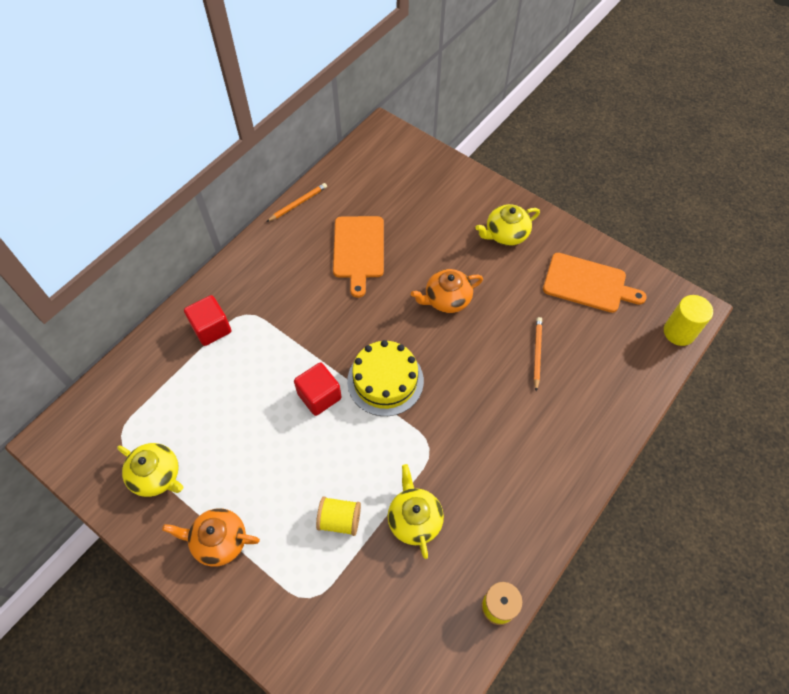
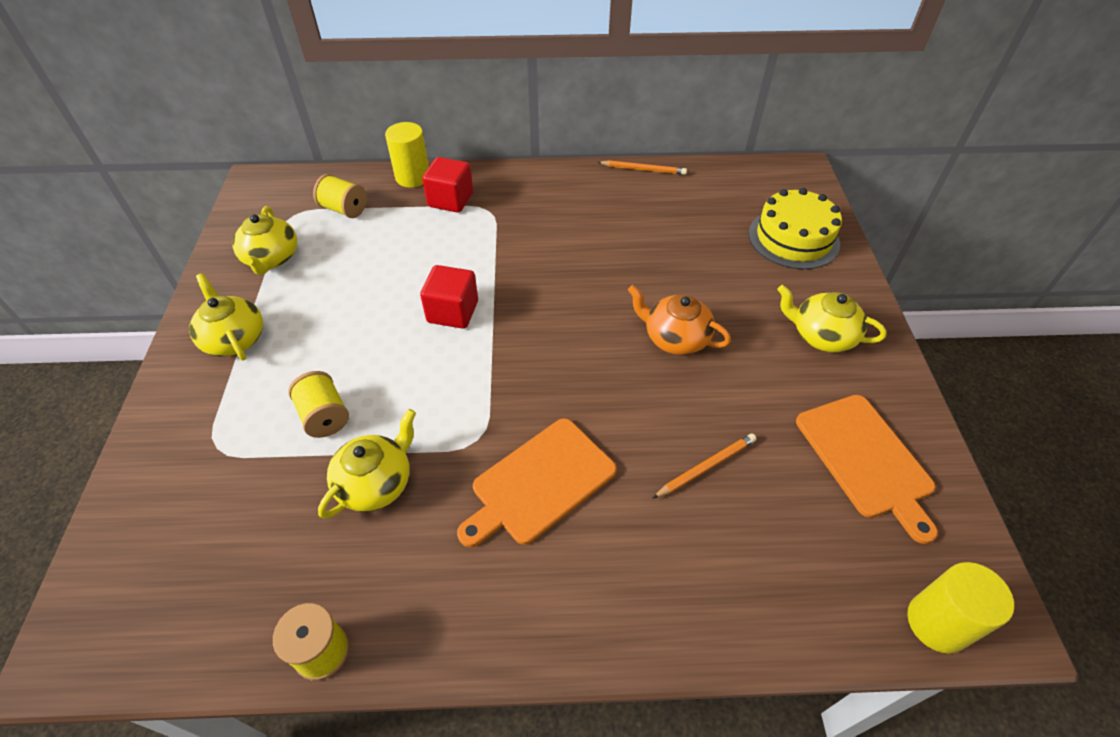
camera: 50 degrees right, 10 degrees down
(151, 399) = (344, 209): none -> yellow spool
(161, 335) = (413, 177): none -> yellow cylinder
(219, 541) = (234, 339): orange teapot -> yellow teapot
(358, 250) = (646, 237): orange cutting board -> orange cutting board (539, 483)
(385, 381) = (521, 350): yellow cake -> yellow cake (793, 238)

